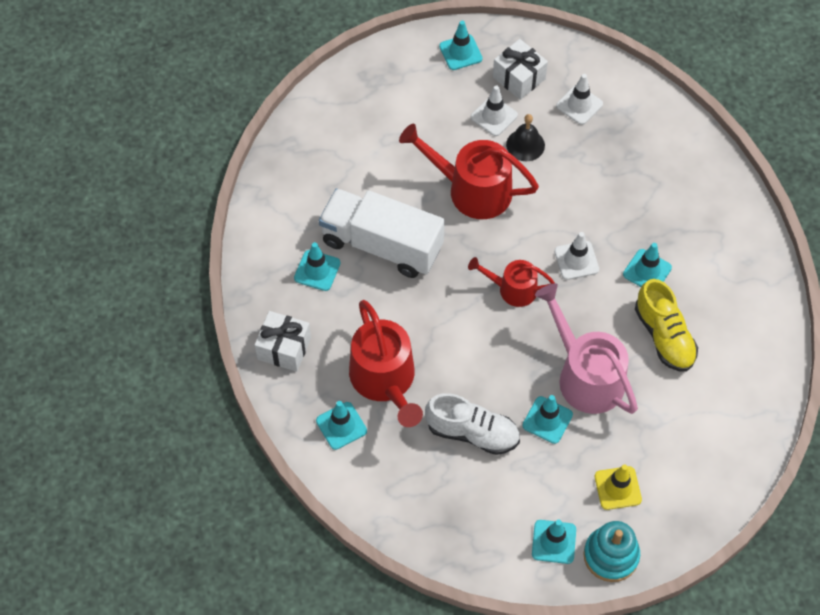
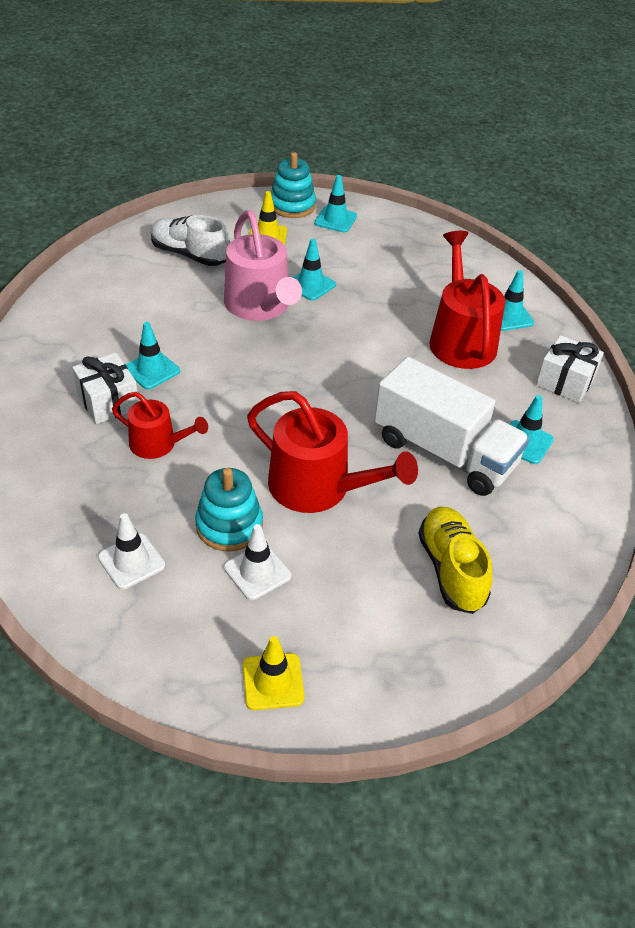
camera: 170 degrees left, 15 degrees down
(460, 52) = (273, 681): turquoise traffic cone -> yellow traffic cone
(472, 433) = (384, 289): white shoe -> white shoe (190, 255)
(513, 289) = (305, 383): red watering can -> red watering can (158, 444)
(519, 78) = (199, 619): white gift -> white gift (108, 402)
(525, 145) = (229, 525): black bell -> turquoise stacking toy
(576, 260) = (224, 394): white traffic cone -> none
(664, 336) = (167, 318): yellow shoe -> yellow shoe (451, 569)

